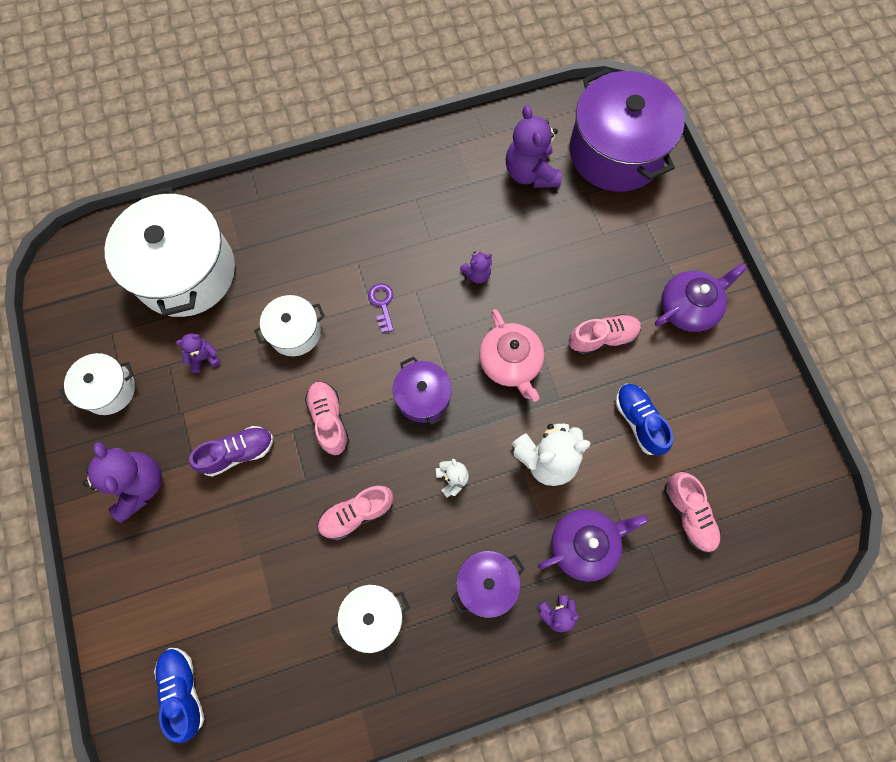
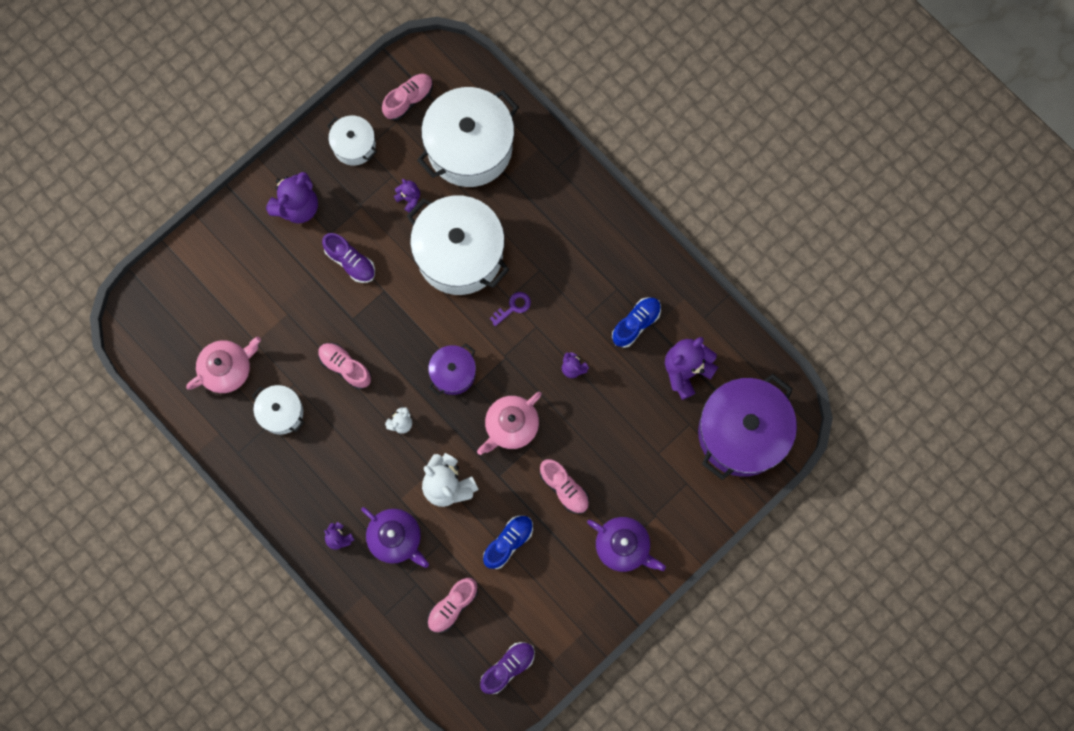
camera: 65 degrees right, 5 degrees up
(184, 690) = (181, 312): blue shoe -> blue shoe (636, 324)
(286, 661) = (227, 369): none -> pink teapot
(295, 332) = (459, 254): white pot -> white pot, size x1.98
(329, 420) = (404, 313): pink shoe -> pink shoe (408, 100)
(486, 583) = (337, 480): purple pot -> none
(780, 484) = (508, 667): none -> purple shoe

